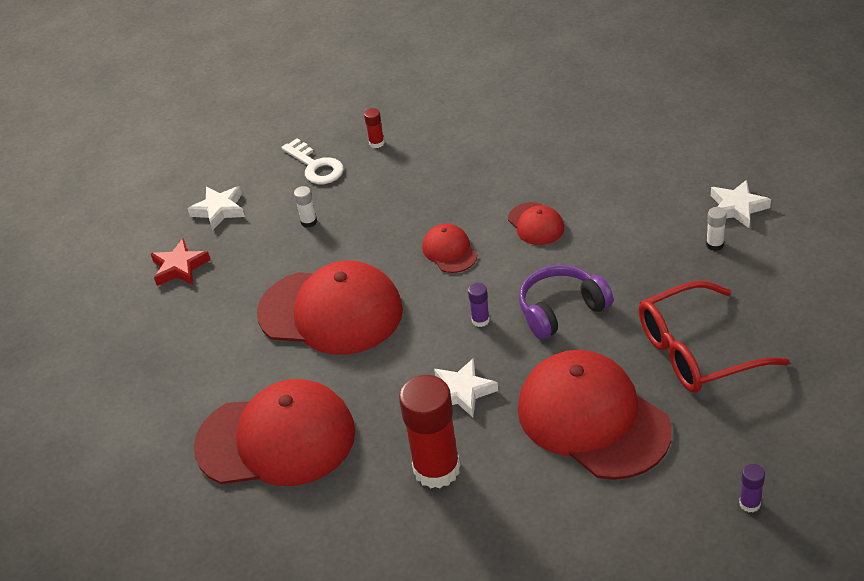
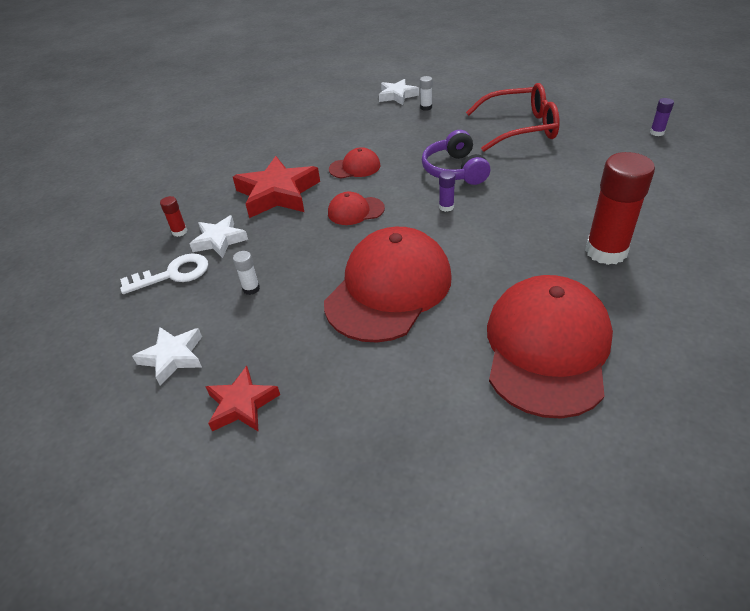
camera: 75 degrees left, 0 degrees up
(462, 183) = (277, 194): none -> red star
(462, 392) = (523, 226): white star -> white star (219, 240)
(592, 419) = (570, 174): red cap -> none
(697, 351) = (520, 128): red glasses -> red glasses turned 90 degrees counterclockwise

